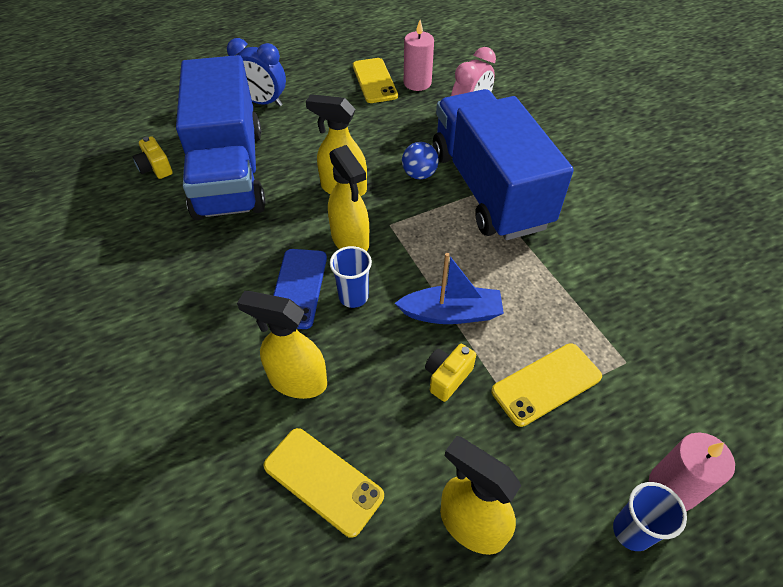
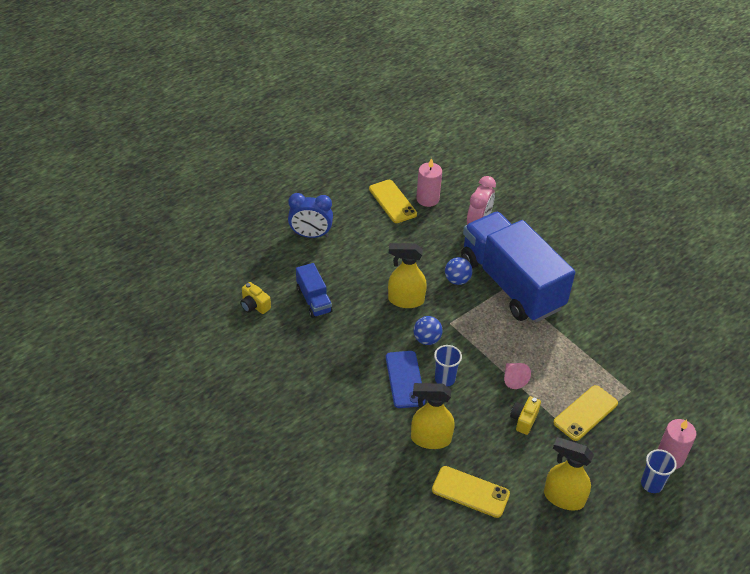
camera: 15 degrees left, 5 degrees down
(229, 172) = (314, 300): blue truck -> blue truck, size x0.43
(350, 240) = (427, 339): yellow spray bottle -> blue ball
(451, 313) = (513, 379): blue boat -> pink cone

